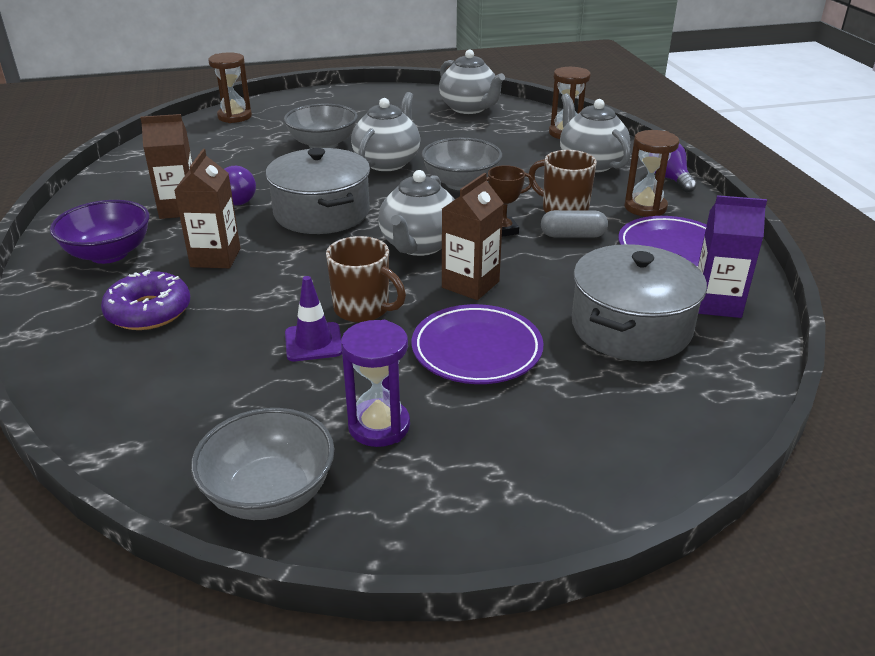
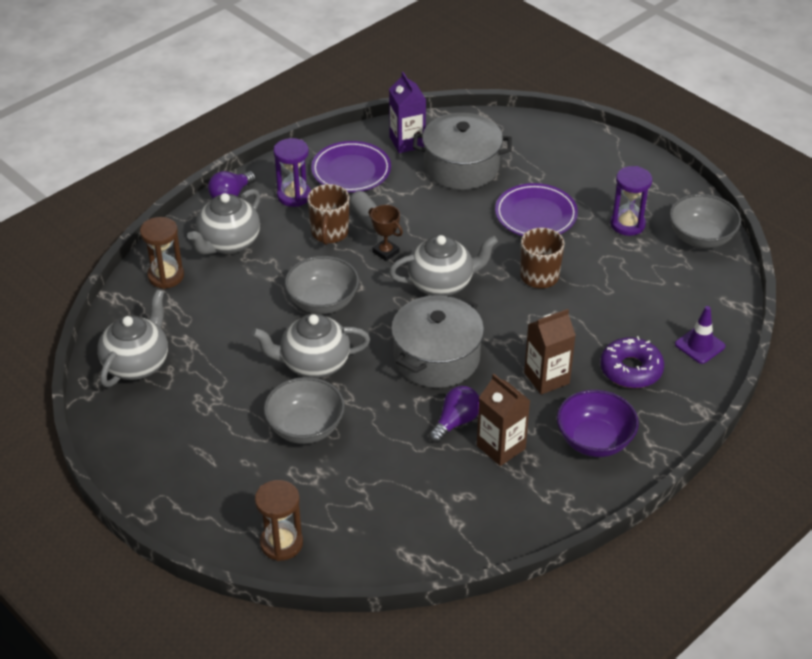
camera: 120 degrees left, 10 degrees up
(313, 342) = (589, 279): purple traffic cone -> purple traffic cone (700, 345)
(470, 284) = (471, 241): brown carton -> none
(645, 207) = (294, 196): brown hourglass -> purple hourglass

